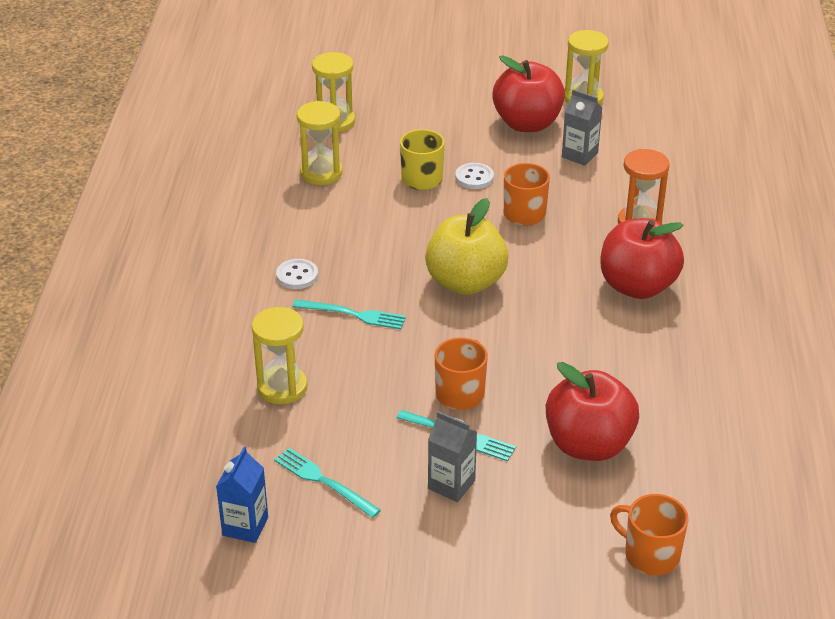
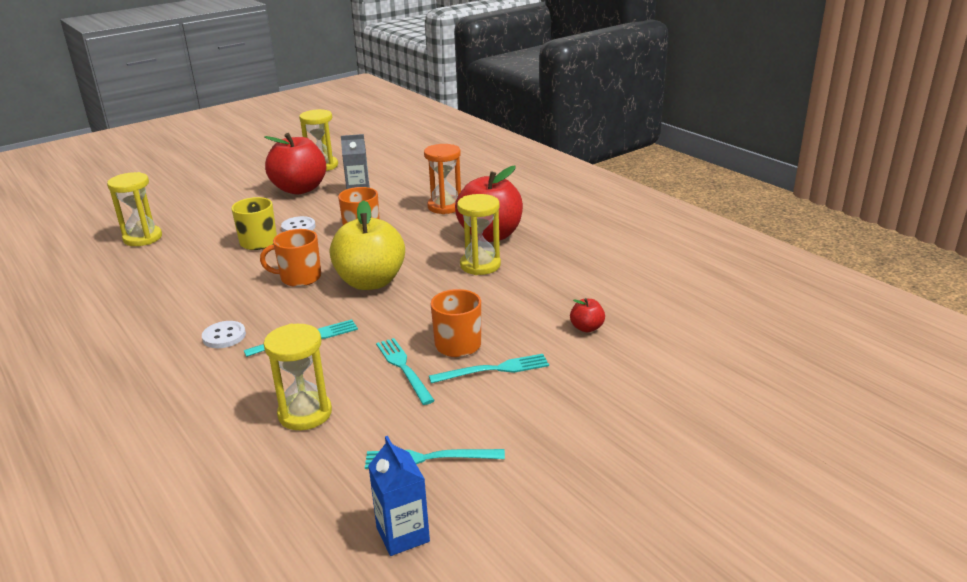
camera: 40 degrees left, 10 degrees down
(321, 173) = (167, 269): yellow hourglass -> yellow hourglass (480, 265)
(393, 391) = (404, 368): none -> turquoise fork
(451, 485) = (531, 402): grey carton -> none
(588, 445) = (586, 328): red apple -> red apple, size x0.42
(650, 555) = (718, 366): orange mug -> orange mug (299, 278)

